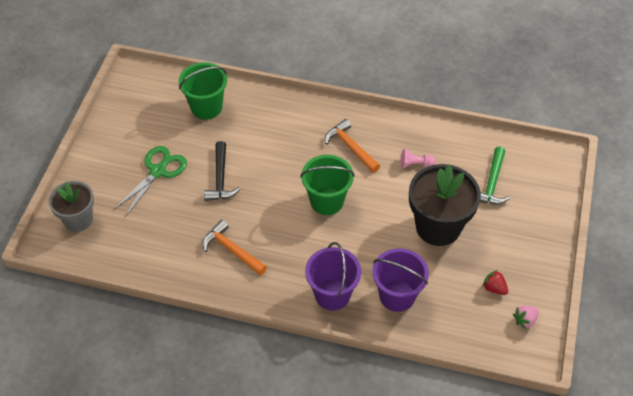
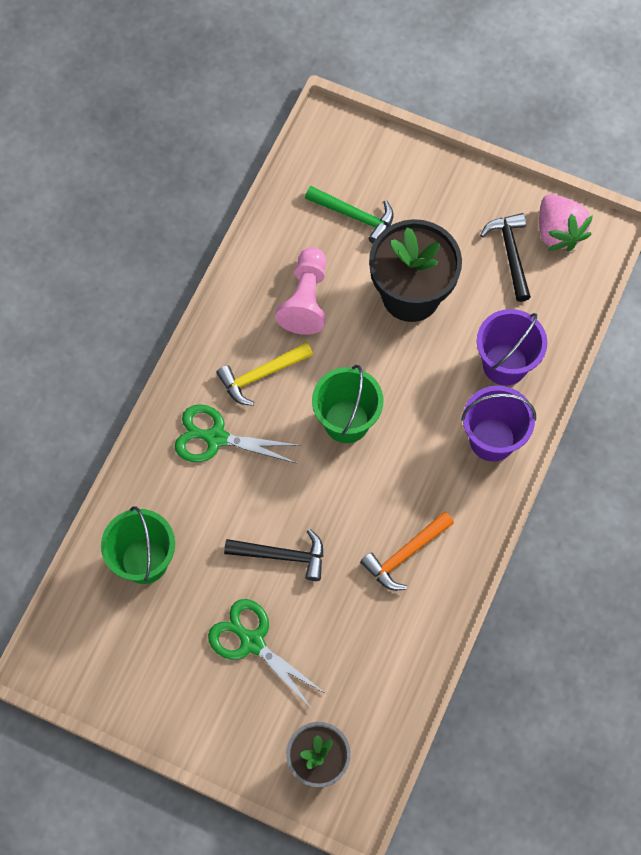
camera: 80 degrees left, 15 degrees up
(298, 130) = (216, 438): none -> green scissors
(350, 147) = (261, 375): orange hammer -> yellow hammer
(415, 164) = (306, 299): pink pawn -> pink pawn, size x1.89
(494, 288) = (510, 253): red strawberry -> black hammer
(524, 320) = (558, 232): pink strawberry -> pink strawberry, size x1.93

